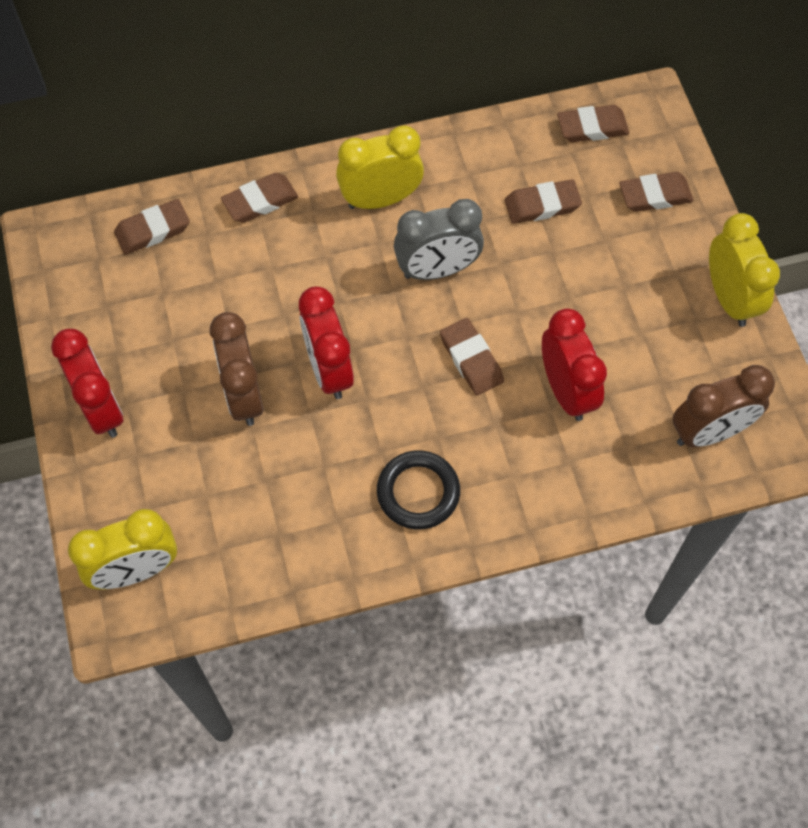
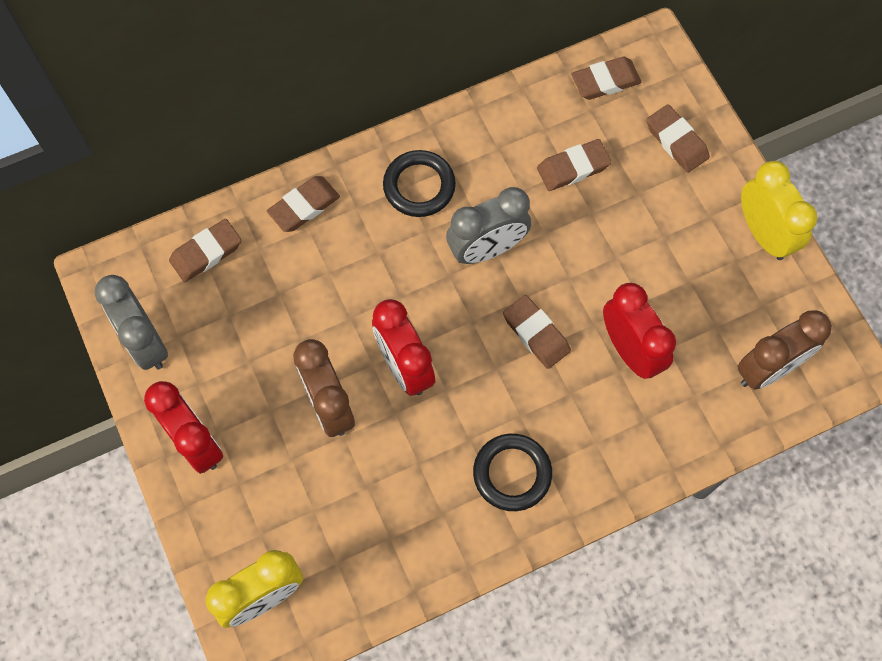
camera: 10 degrees left, 5 degrees up
(73, 305) = (145, 342): none -> grey clock
(380, 199) = (419, 186): yellow clock -> black ring
(655, 195) = (676, 141): brown eraser -> brown eraser turned 75 degrees clockwise

